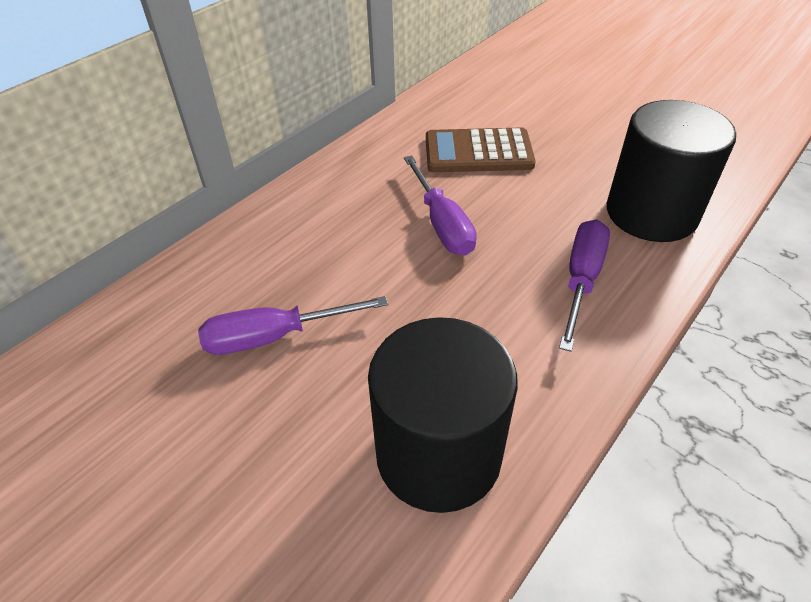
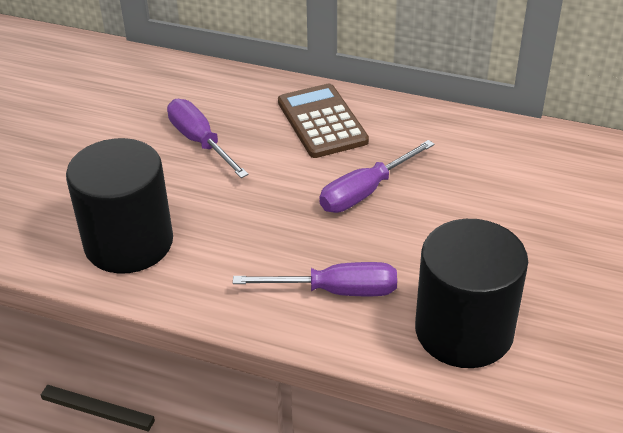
camera: 70 degrees right, 5 degrees down
(478, 152) = (488, 191): brown calculator -> brown calculator (322, 122)

